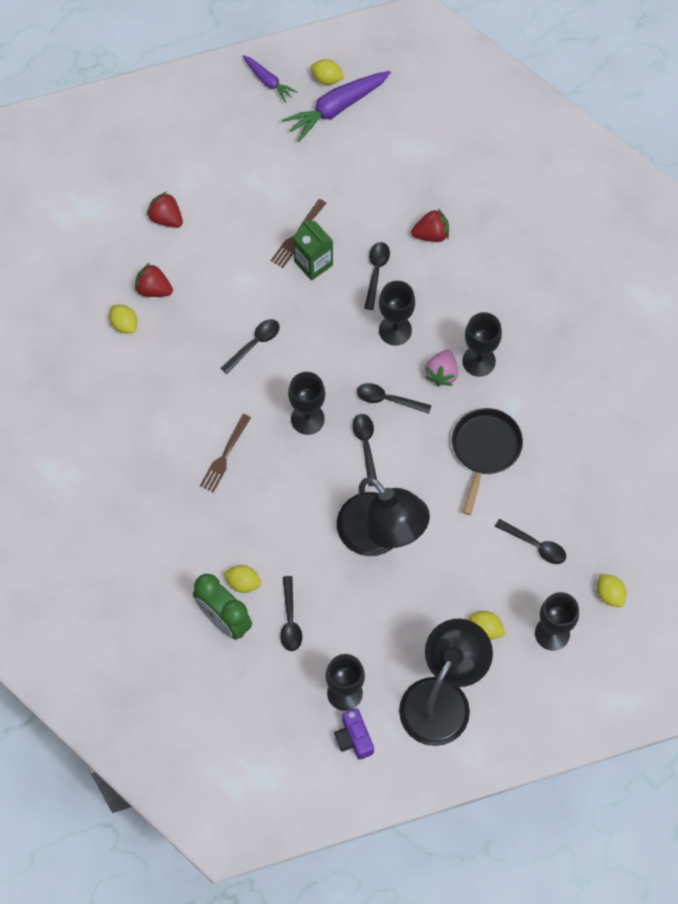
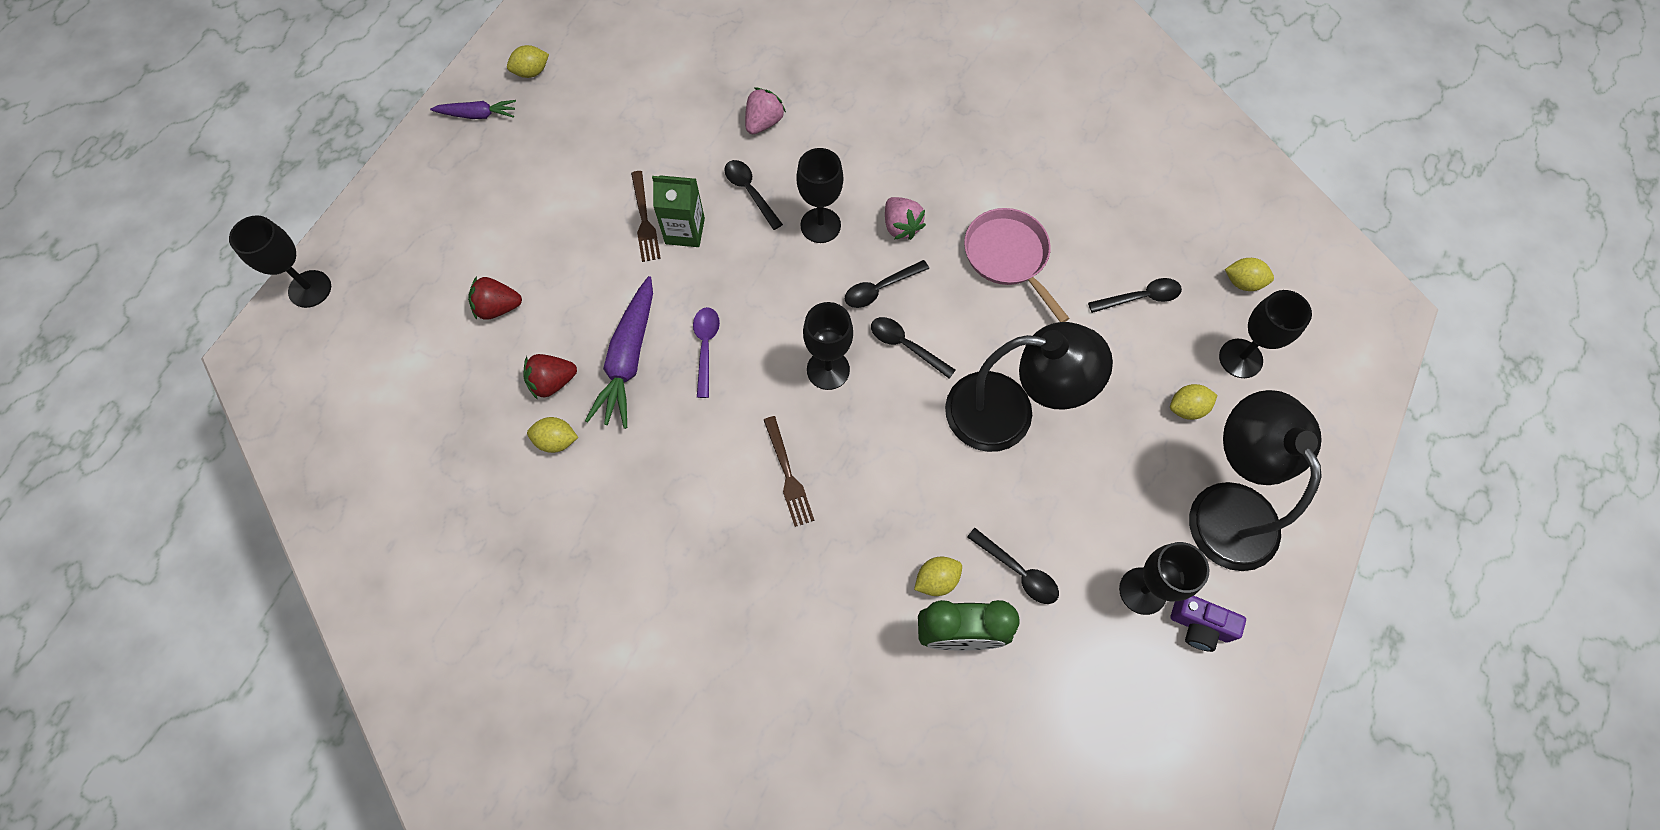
camera: 45 degrees left, 0 degrees up
(254, 344) = (706, 347): black spoon -> purple spoon
(336, 108) = (566, 89): purple carrot -> purple carrot (628, 359)
(431, 234) = (763, 122): red strawberry -> pink strawberry
(478, 361) = (919, 190): black goblet -> black goblet (310, 289)
(485, 450) = (1008, 257): black pan -> pink pan

